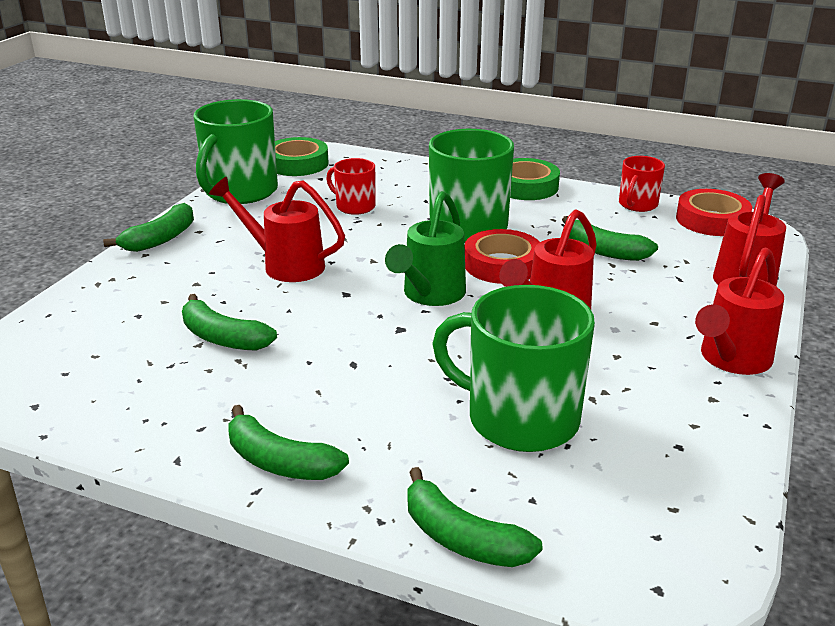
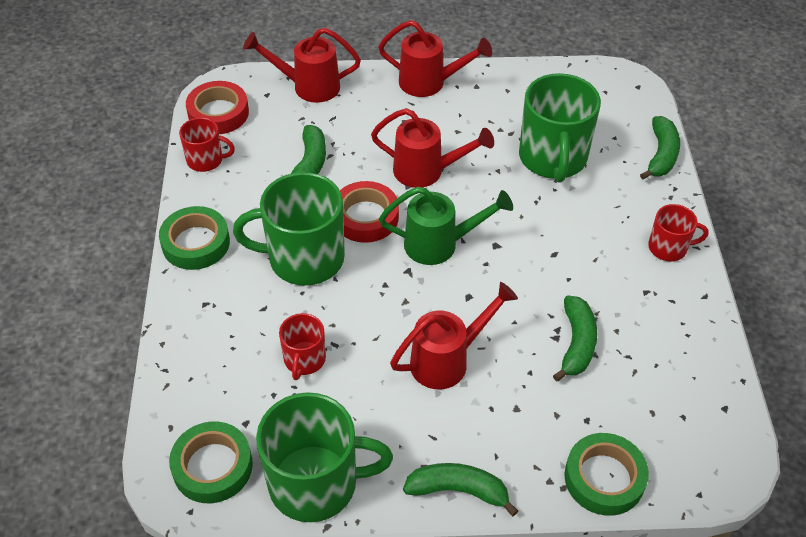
camera: 115 degrees left, 20 degrees up
(76, 305) = (604, 478): none -> green tape
(279, 462) = (668, 247): green banana -> red mug
(284, 265) = (448, 360): red watering can -> red watering can turned 120 degrees counterclockwise

